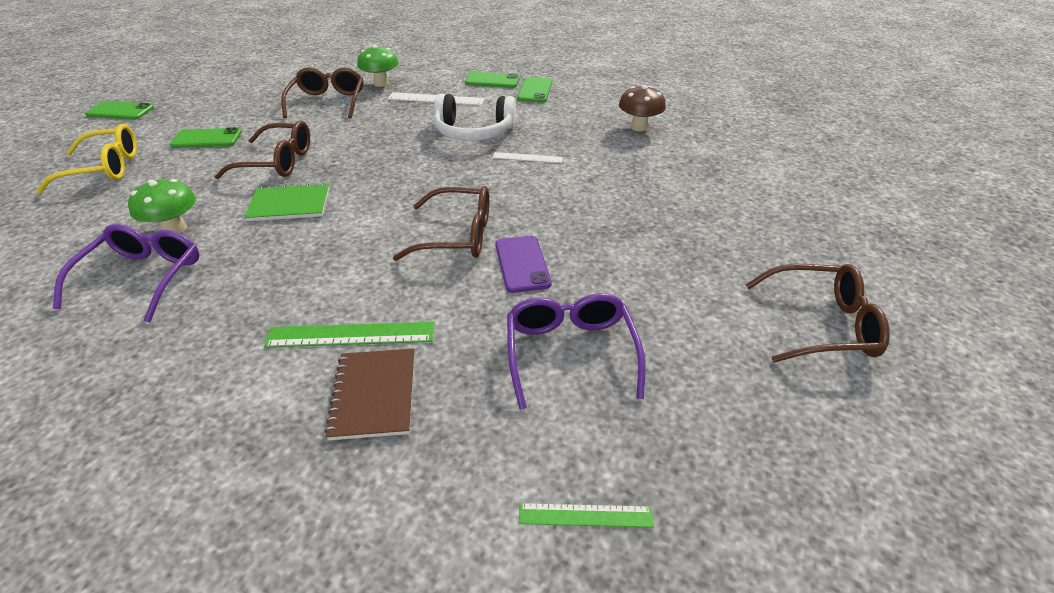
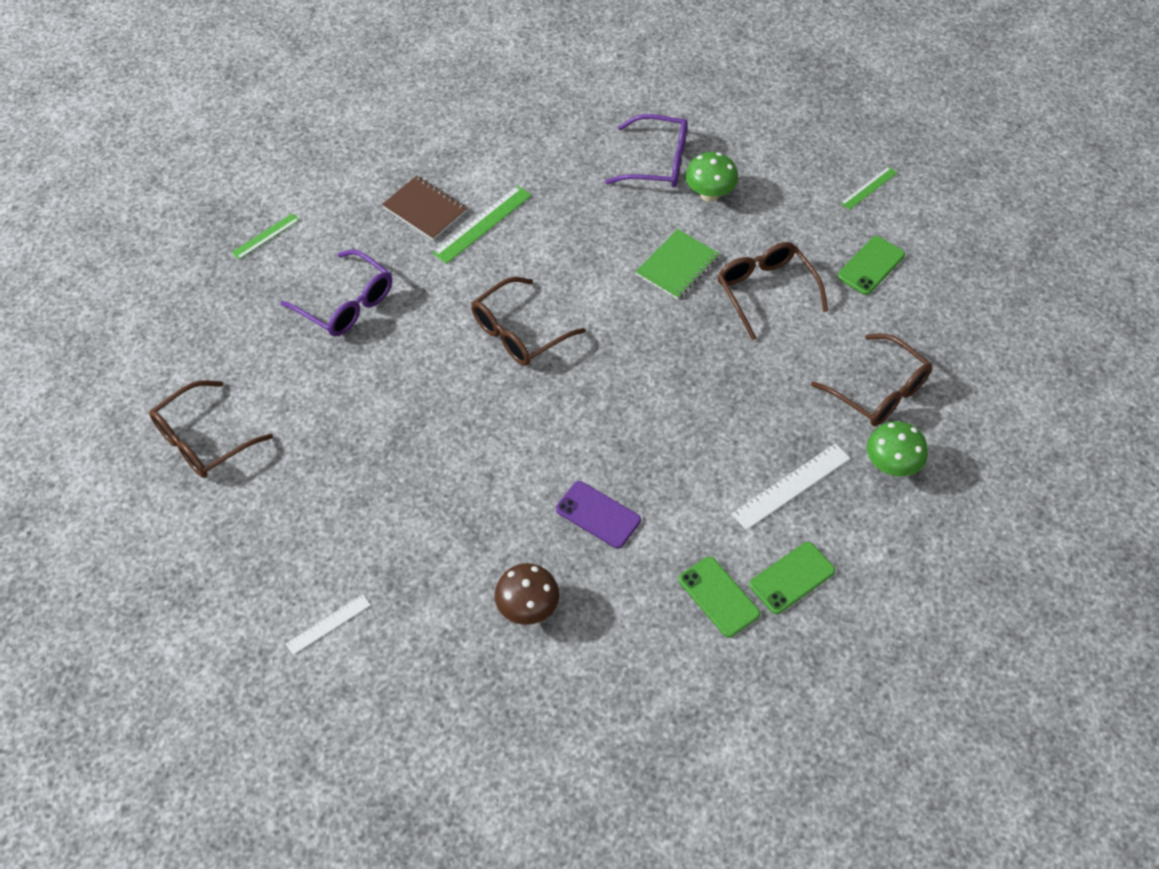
camera: 135 degrees right, 15 degrees up
(105, 168) = (868, 188): yellow glasses -> green ruler
(120, 111) = (1012, 231): green phone -> none
(143, 277) = (658, 162): purple glasses -> purple glasses turned 45 degrees counterclockwise
(277, 162) = (765, 291): brown glasses -> brown glasses turned 105 degrees clockwise
(474, 132) = (673, 461): white headphones -> none
(522, 264) = (444, 343): purple phone -> purple phone (598, 515)
(527, 158) = (577, 462): white ruler -> white ruler (328, 624)

